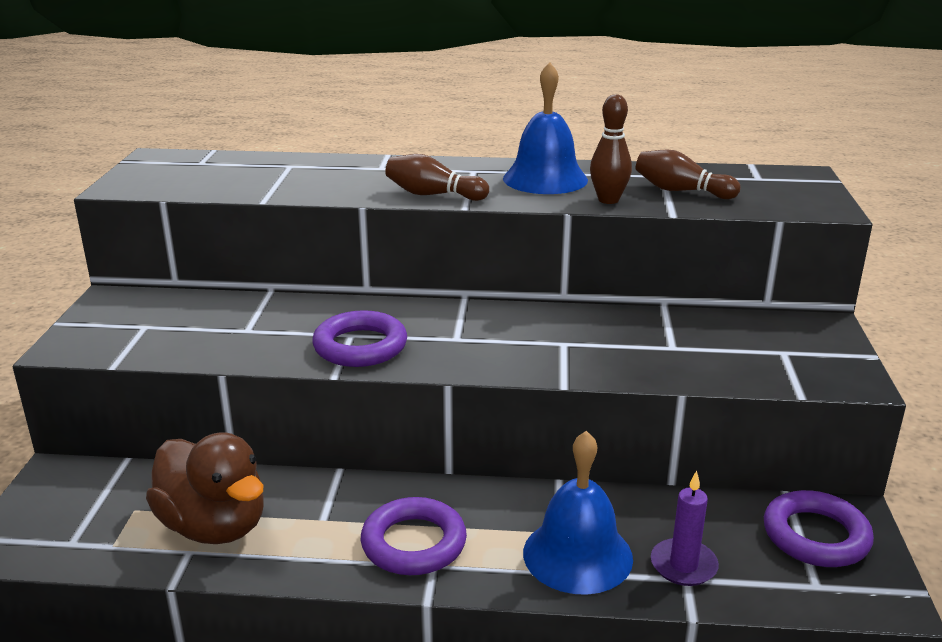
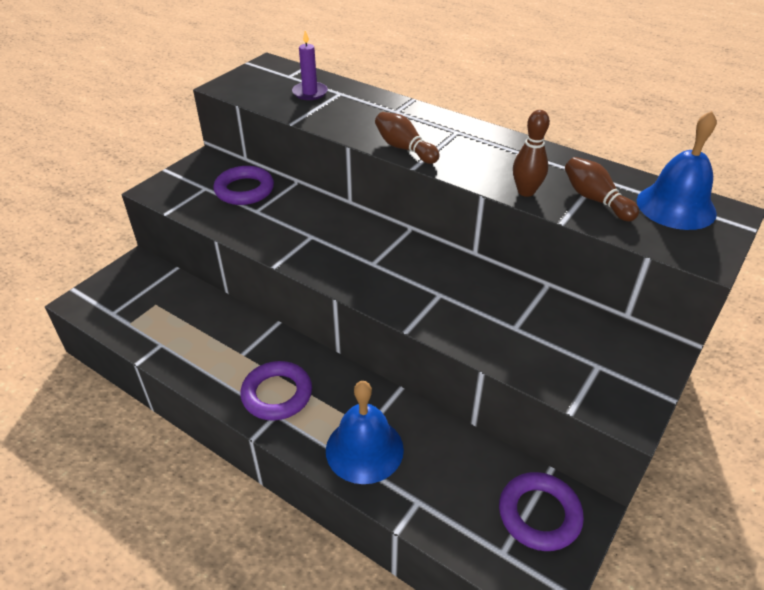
camera: 30 degrees right, 15 degrees up
(214, 526) = (184, 333): brown duck -> none
(360, 346) = (308, 248): purple ring -> purple ring (244, 190)
(545, 179) = (500, 155): blue bell -> blue bell (676, 206)
(683, 565) = (425, 490): purple candle -> purple candle (310, 93)

